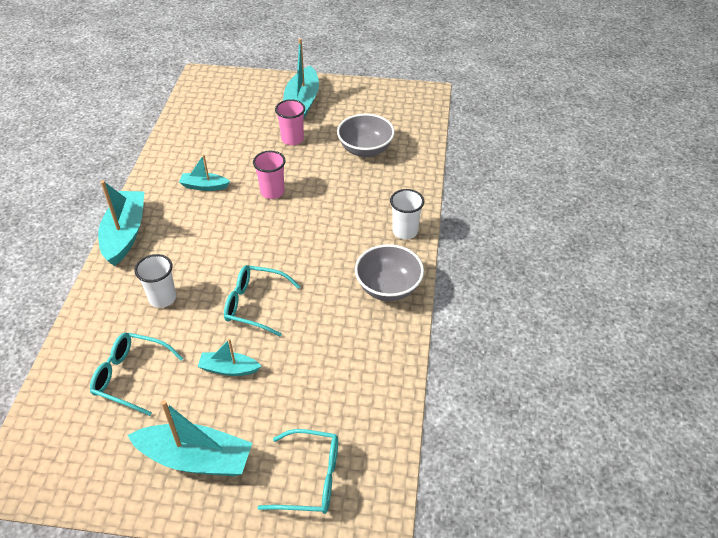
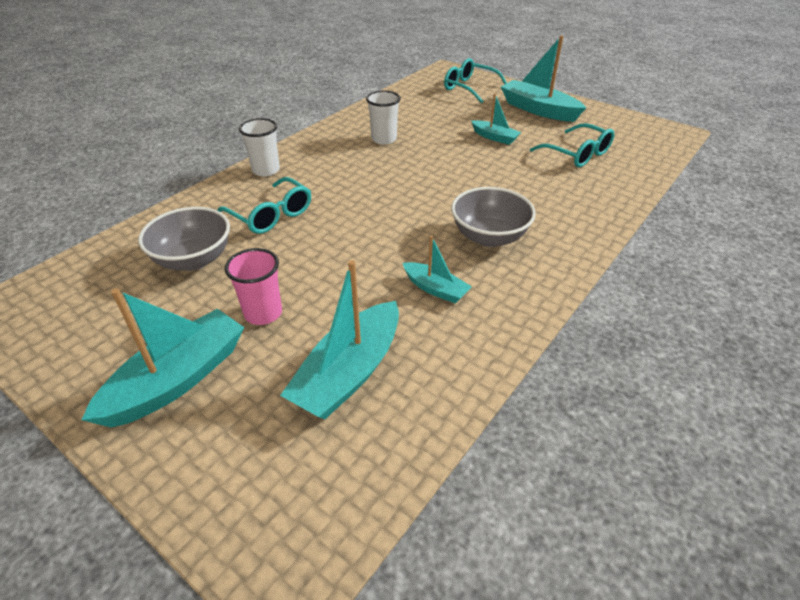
camera: 150 degrees left, 5 degrees down
(125, 234) = (563, 264): turquoise boat -> turquoise boat (349, 373)
(162, 298) = (534, 193): white cup -> white cup (384, 139)
(255, 305) = (449, 164): turquoise glasses -> turquoise glasses (271, 215)
(272, 192) = (355, 250): pink cup -> none
(388, 287) = (329, 142): grey bowl -> grey bowl (489, 237)

